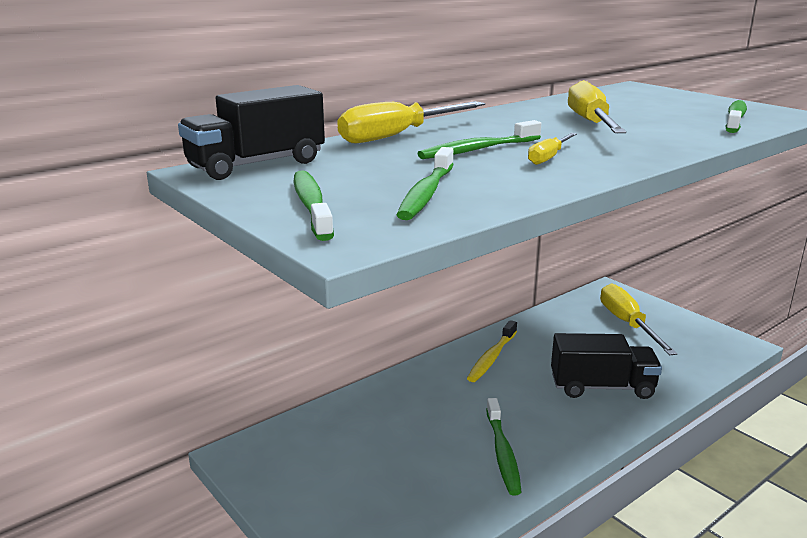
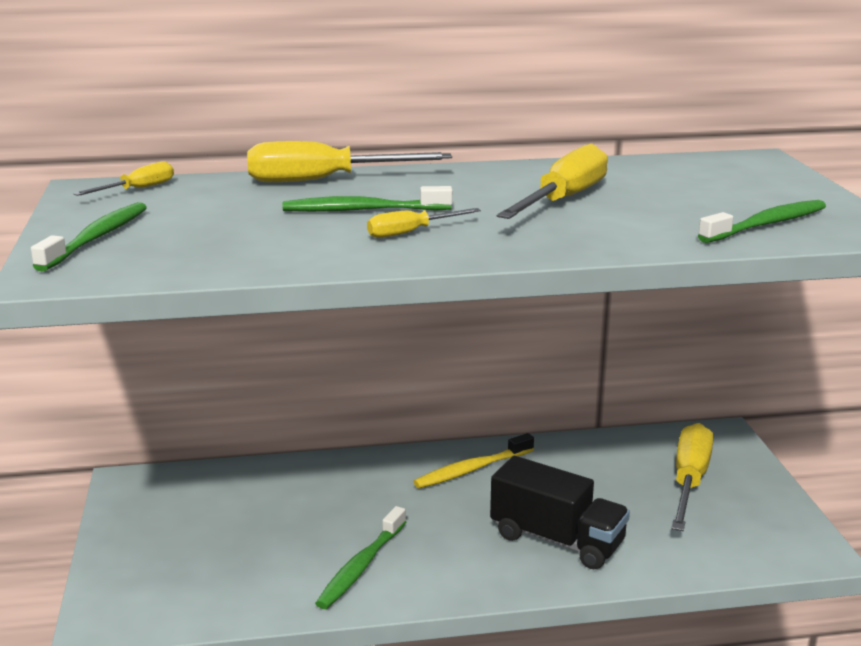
camera: 30 degrees right, 0 degrees up
(256, 165) = (138, 189): black truck -> yellow screwdriver
(426, 193) = (210, 246): green toothbrush -> none

